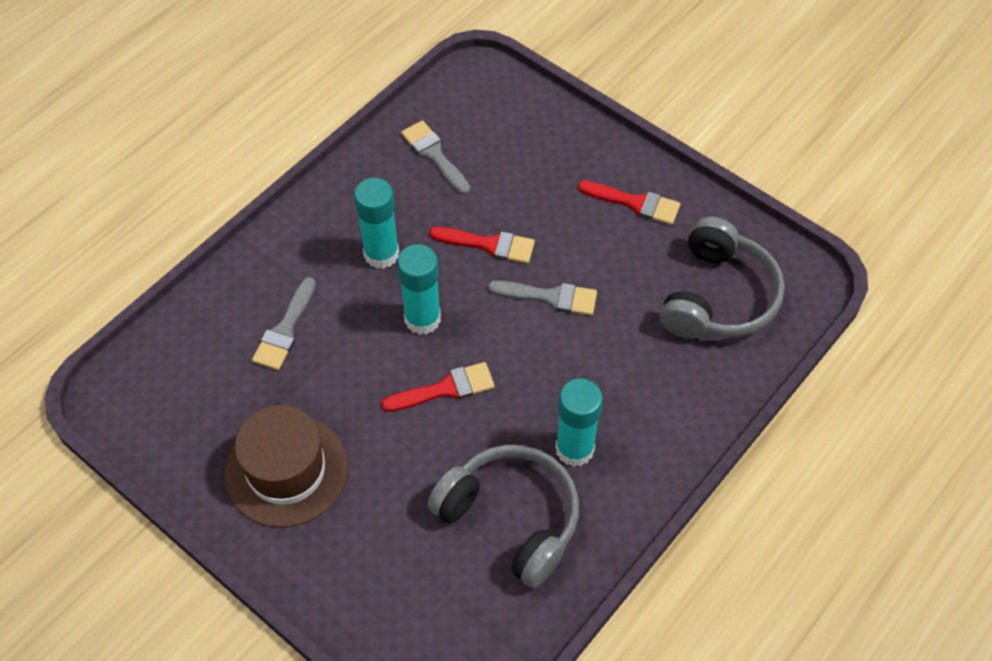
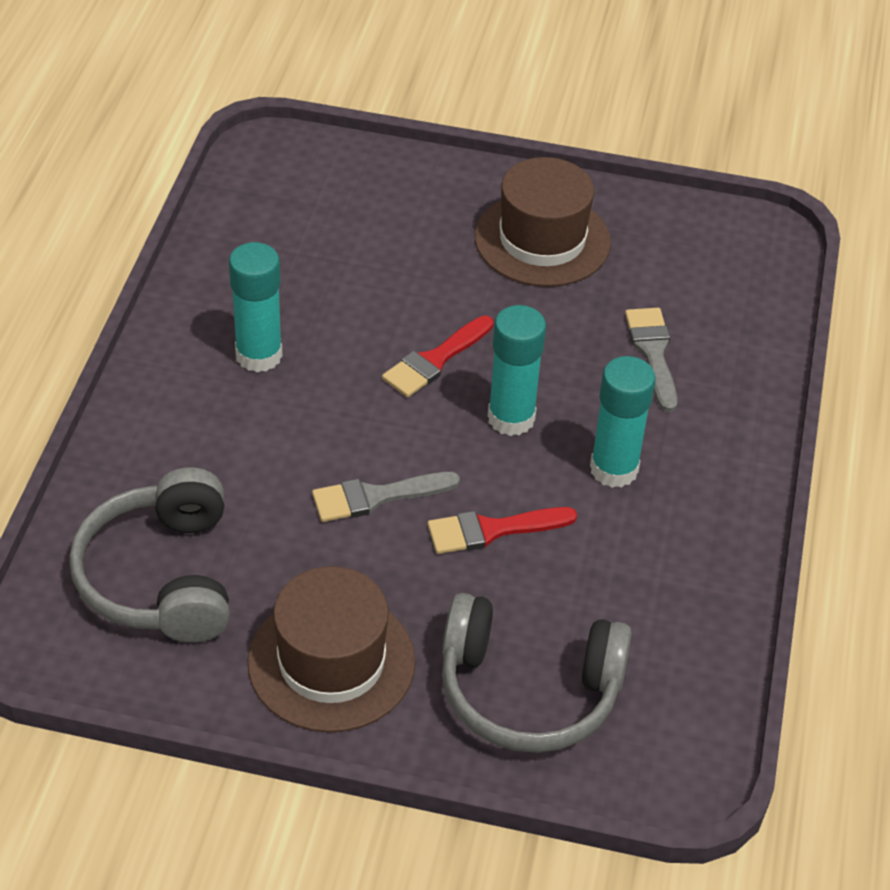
camera: 150 degrees right, 10 degrees down
(434, 155) = (647, 620): grey brush -> none
(510, 519) = (292, 276): grey headphones -> grey headphones (528, 690)
(635, 203) = (331, 662): red brush -> brown hat

